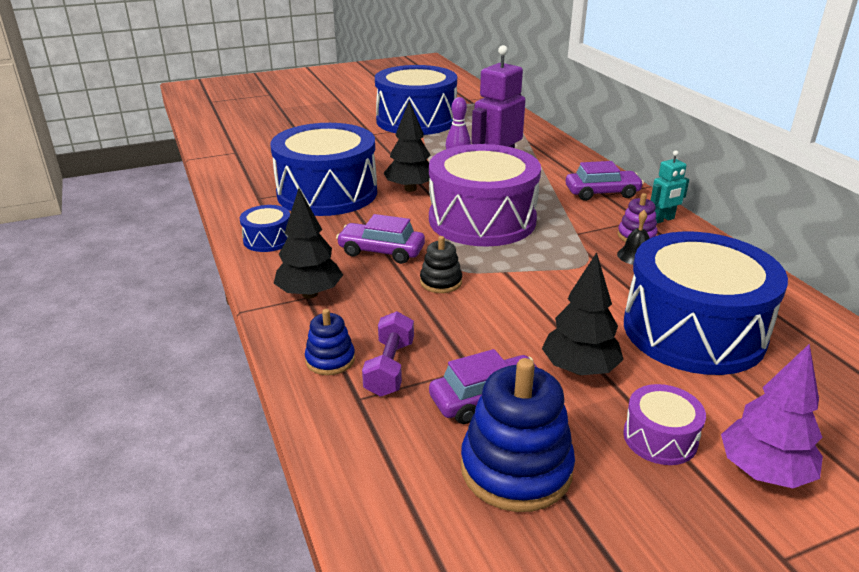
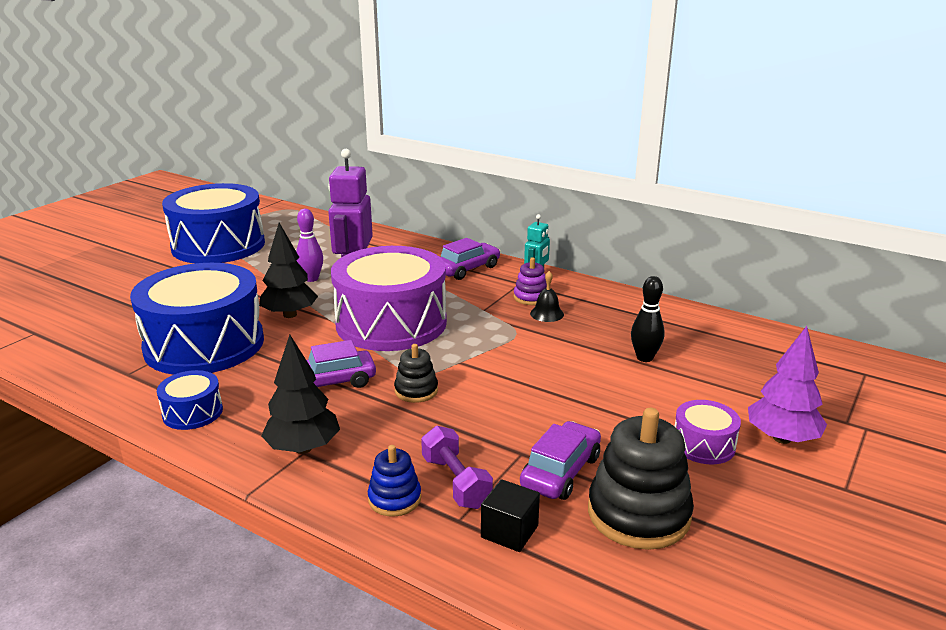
camera: 35 degrees left, 5 degrees down
(386, 427) = (509, 531): none -> black cube
(516, 469) = (638, 514): blue stacking toy -> black stacking toy
(579, 369) = (601, 418): black tree -> none
(693, 331) = (644, 358): blue drum -> black bowling pin

